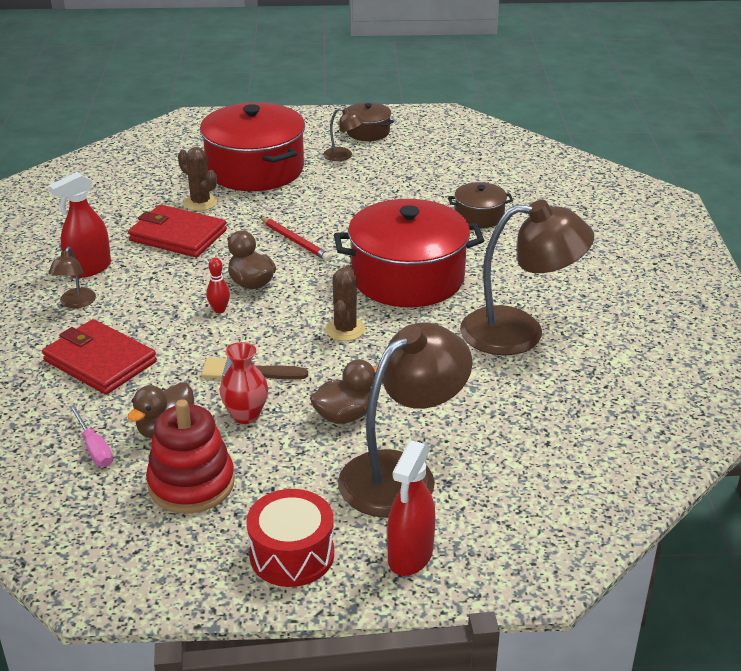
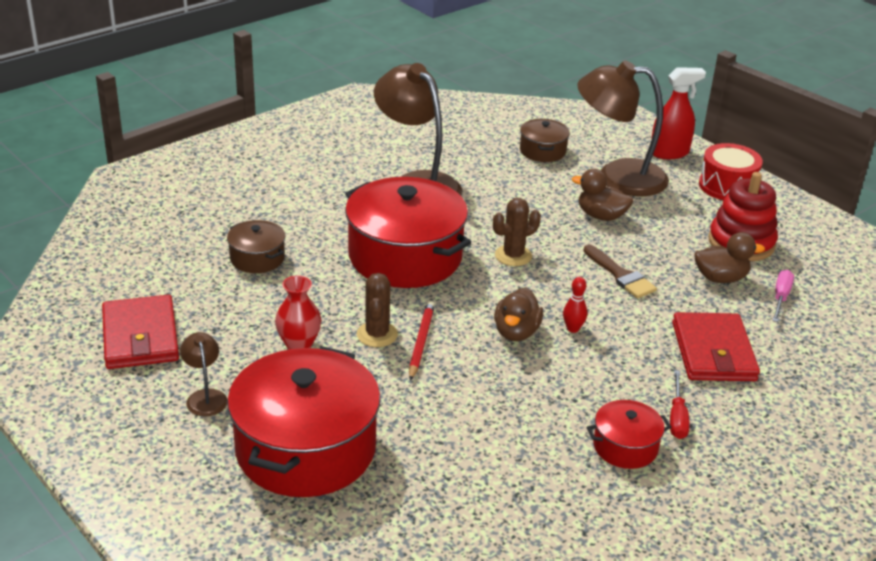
camera: 130 degrees left, 0 degrees up
(75, 303) = (677, 417): brown lamp -> red screwdriver
(89, 268) = (625, 447): red spray bottle -> red pot
(178, 235) = (501, 423): red wallet -> red wallet (140, 337)
(200, 203) = (423, 447): brown cactus -> brown cactus (377, 334)
(246, 415) = (659, 253): red vase -> red vase (299, 345)
(368, 132) = (121, 407): brown pot -> brown pot (542, 151)

